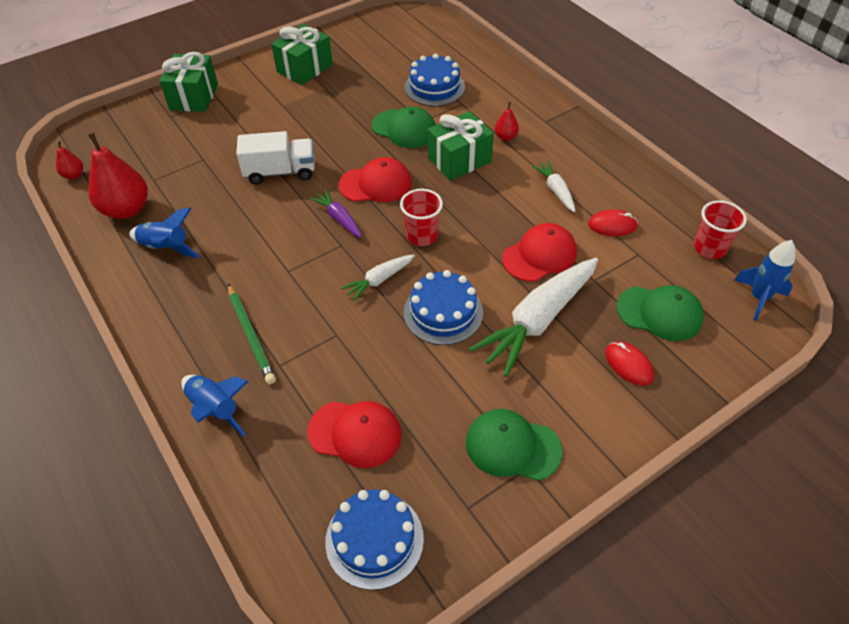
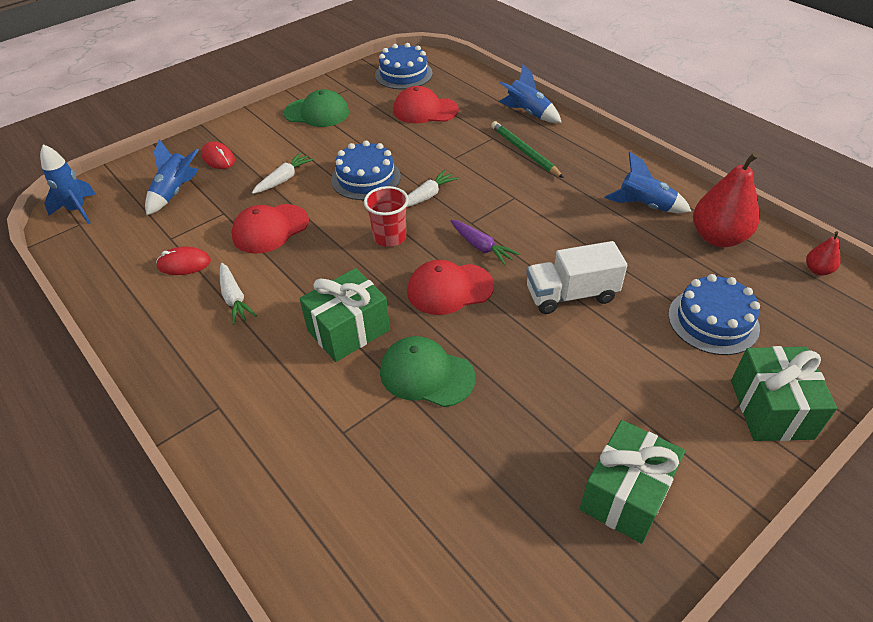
camera: 175 degrees right, 5 degrees down
(434, 87) = (387, 466): blue cake -> blue cake (713, 321)
(505, 137) = (282, 372): red pear -> none
(538, 320) = (283, 179): white carrot -> white carrot, size x0.49
(659, 313) = (175, 192): green cap -> blue rocket
(709, 248) = (93, 249): red cup -> none

